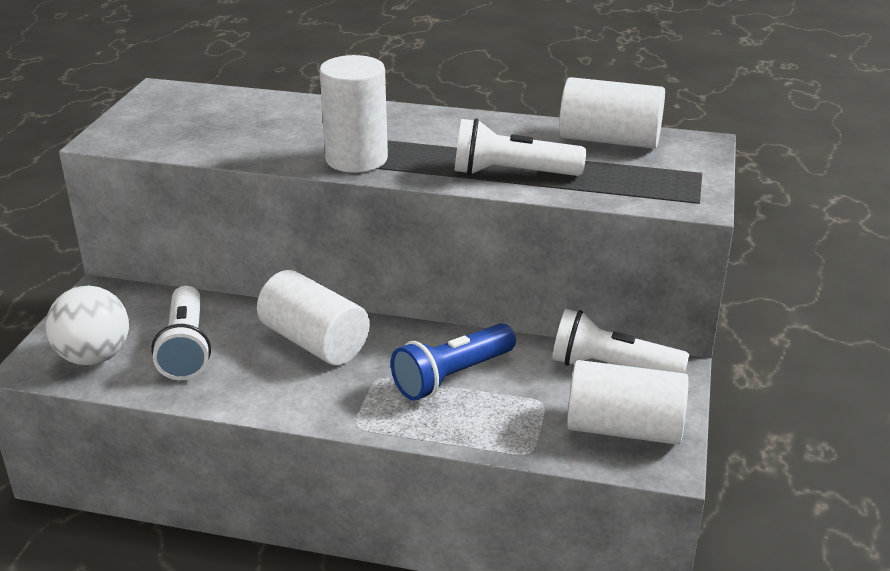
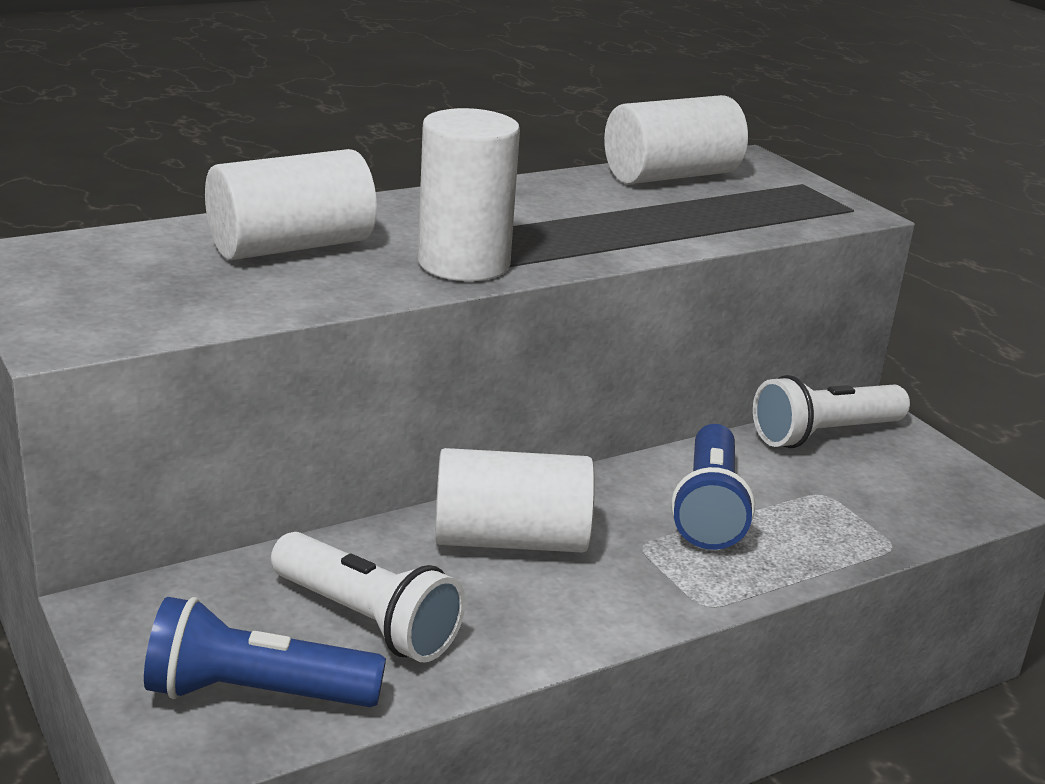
camera: 45 degrees left, 5 degrees down
(94, 357) = (256, 693): white ball -> blue flashlight
(512, 173) = (652, 231): white flashlight -> none
(624, 428) = (924, 485): white cylinder -> white cylinder (291, 247)

